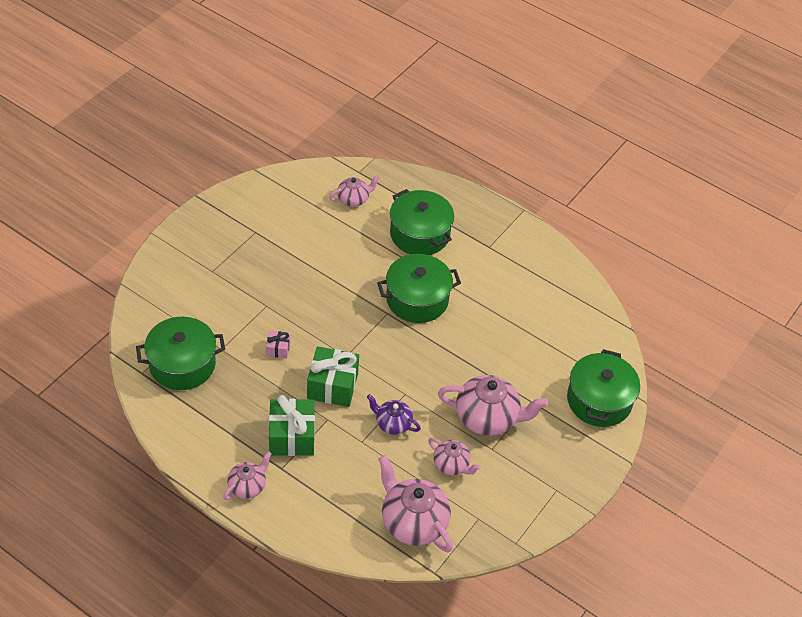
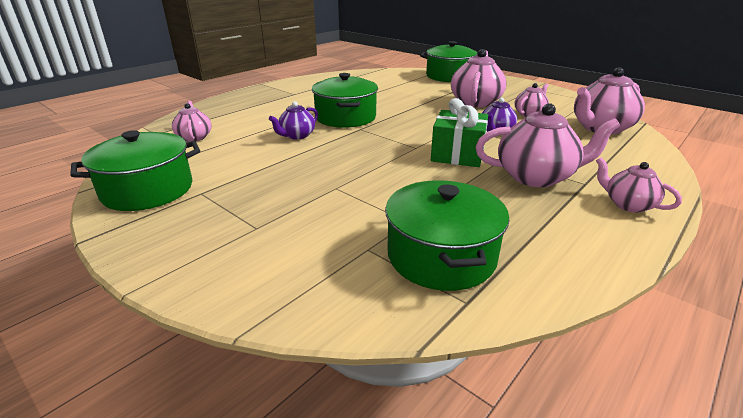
camera: 80 degrees left, 20 degrees down
(278, 349) = (407, 182): pink gift -> none
(291, 436) = (536, 177): green gift -> pink teapot
(364, 268) = (296, 136): none -> purple teapot
(419, 234) = (265, 113): green pot -> green pot (148, 190)

